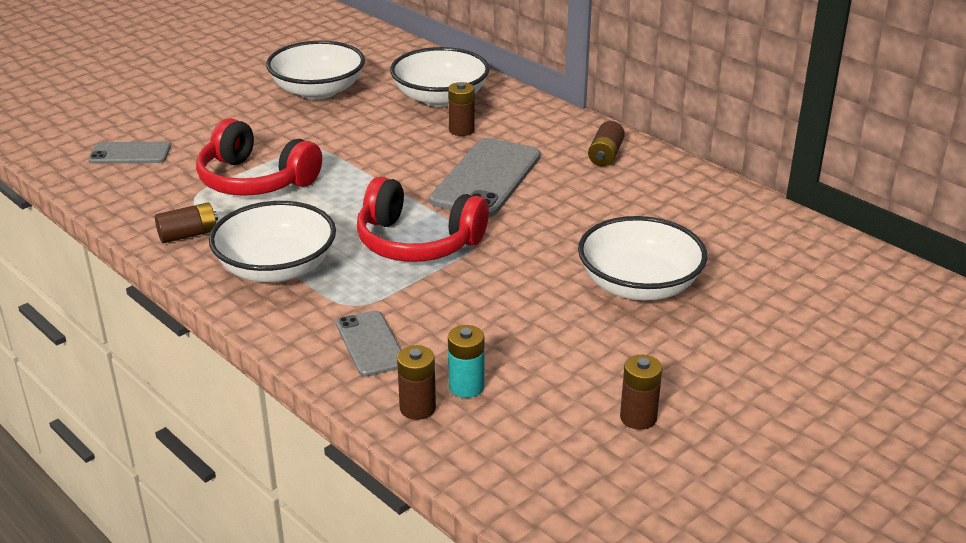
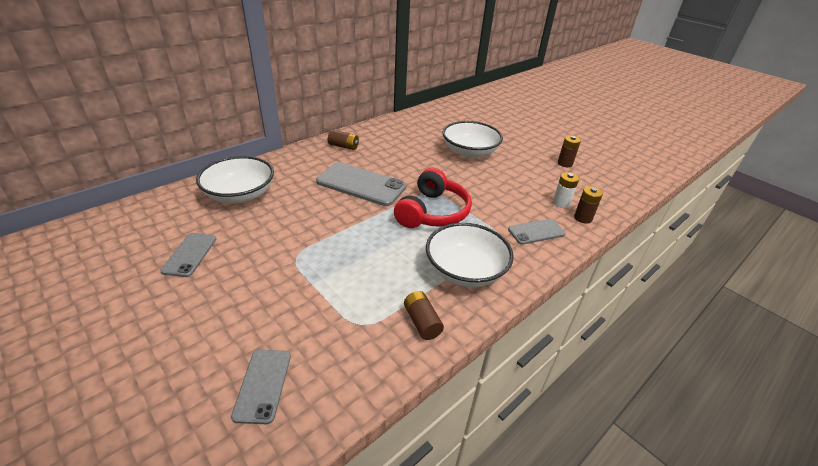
camera: 90 degrees left, 5 degrees up
(255, 180) = (341, 287): red headphones -> none
(318, 91) = (190, 254): white bowl -> grey phone
(461, 130) = (294, 189): brown battery -> none
(466, 386) = (561, 203): turquoise battery -> white battery

